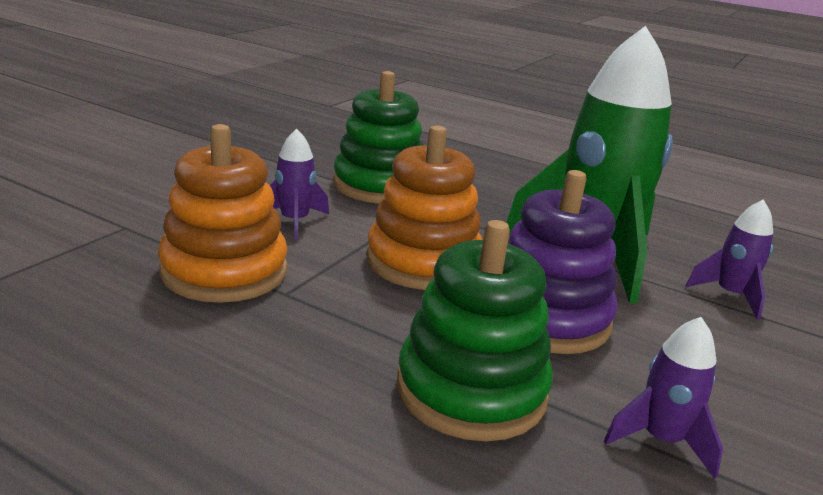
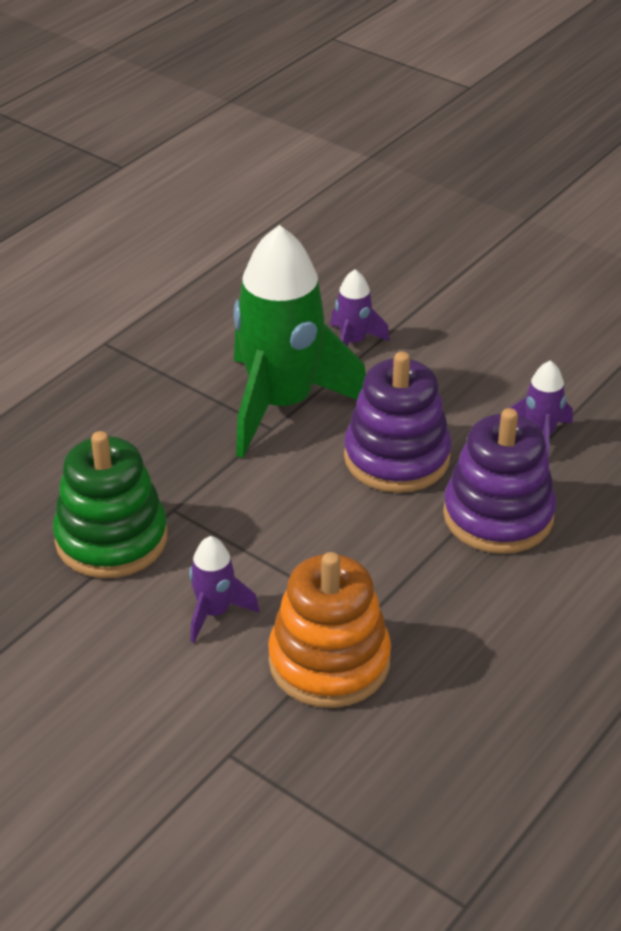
camera: 80 degrees left, 15 degrees up
(423, 262) = (303, 521): orange stacking toy -> none
(471, 390) = (498, 515): green stacking toy -> purple stacking toy

